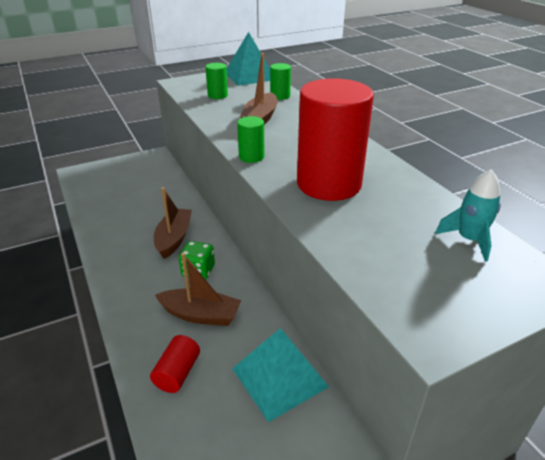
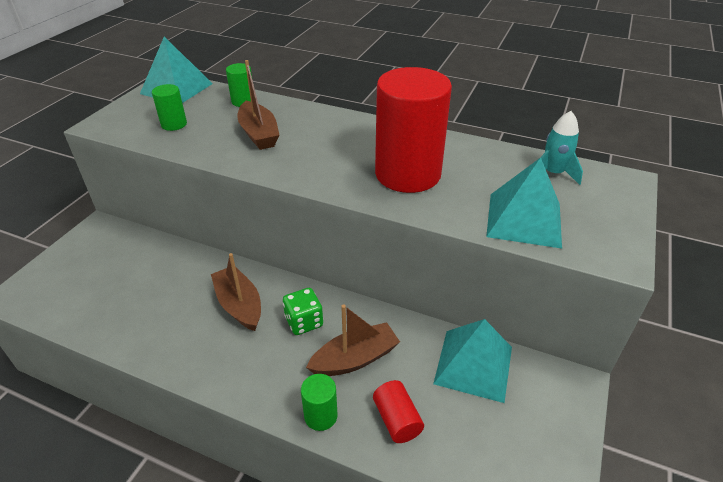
camera: 40 degrees left, 5 degrees up
(251, 157) = (308, 178): green cylinder -> green cylinder (321, 416)
(380, 260) = (524, 219): none -> turquoise pyramid

